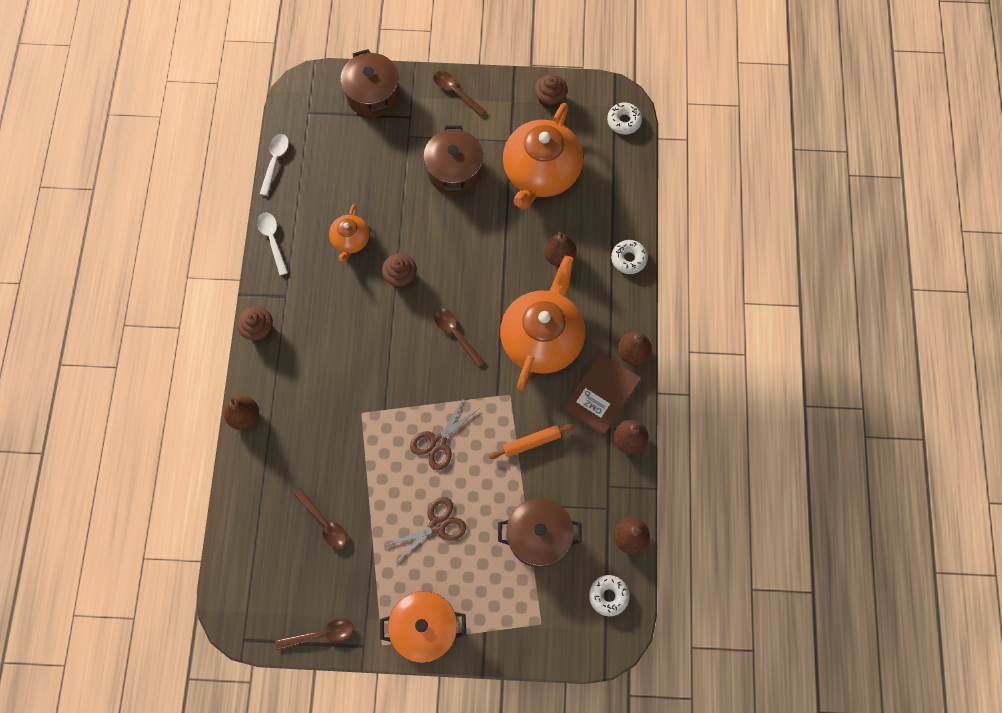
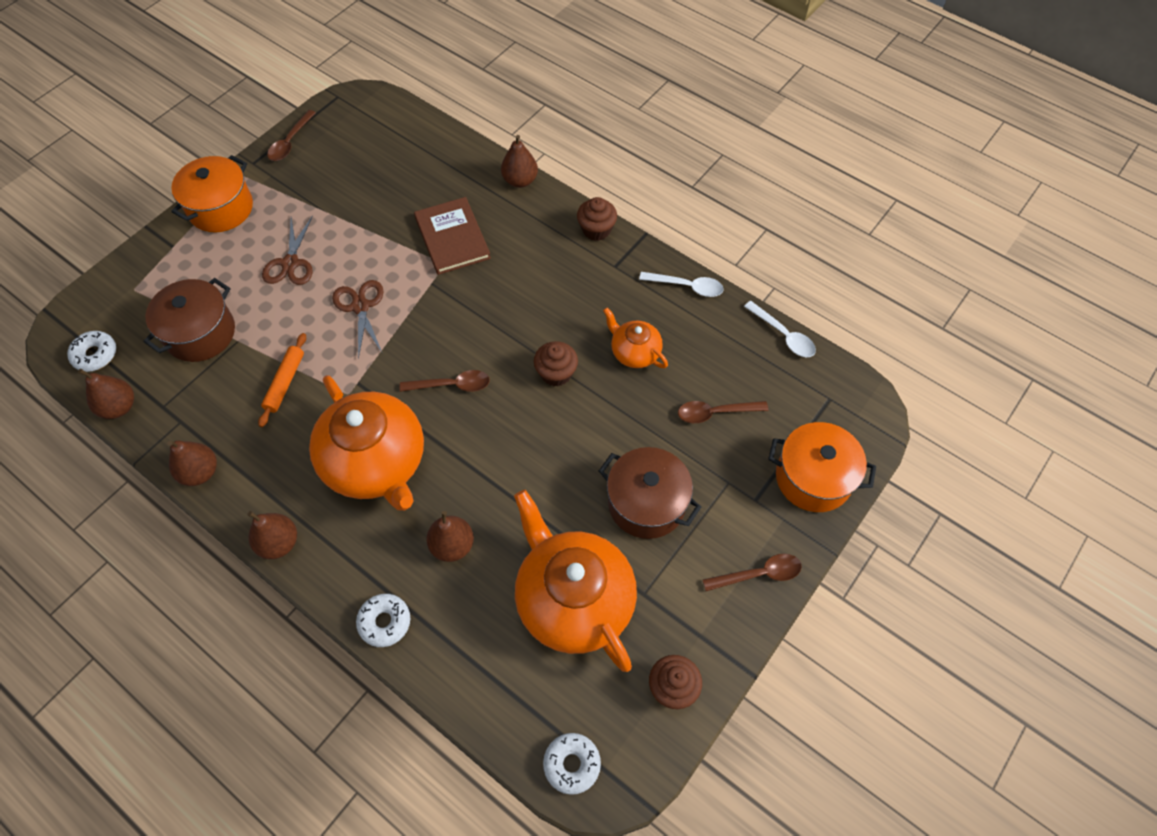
camera: 125 degrees right, 10 degrees down
(324, 522) = (374, 188): brown spoon -> brown spoon (715, 413)
(373, 95) = (813, 478): brown pot -> orange pot
(601, 395) = (267, 478): brown book -> brown book (452, 238)

